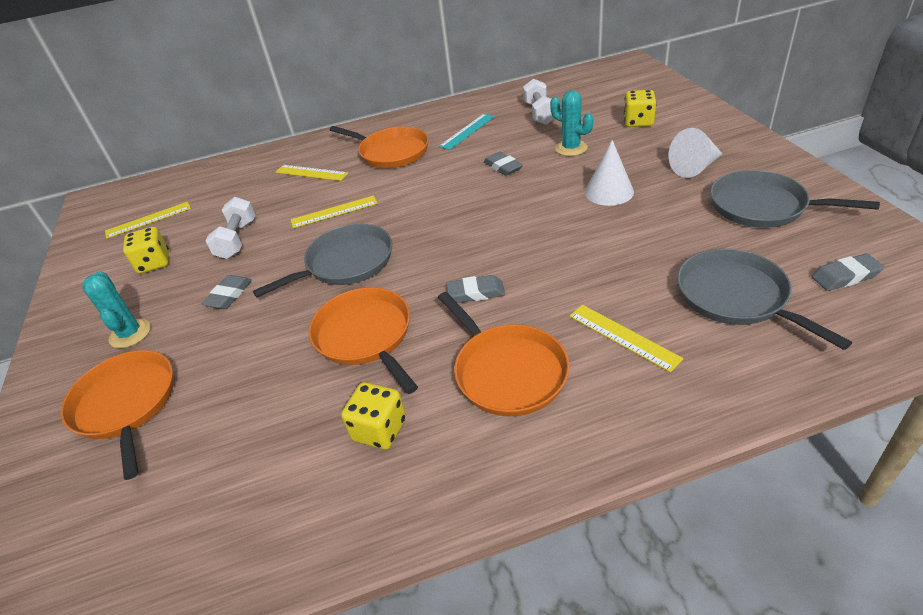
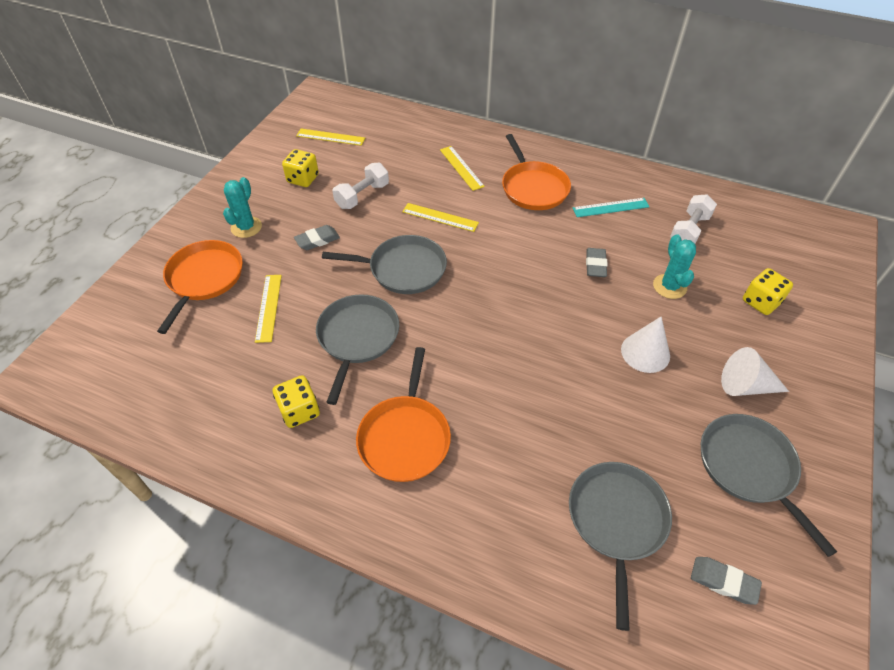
camera: 35 degrees right, 10 degrees up
(365, 336) = (357, 338): orange pan -> grey pan
(476, 293) = (453, 362): grey eraser -> none
(623, 337) = (501, 479): yellow ruler -> yellow ruler (268, 307)

